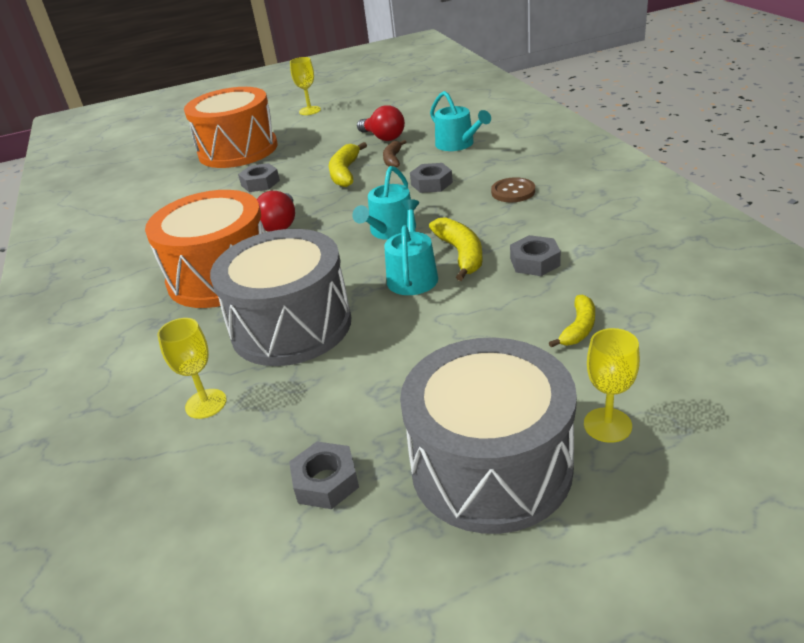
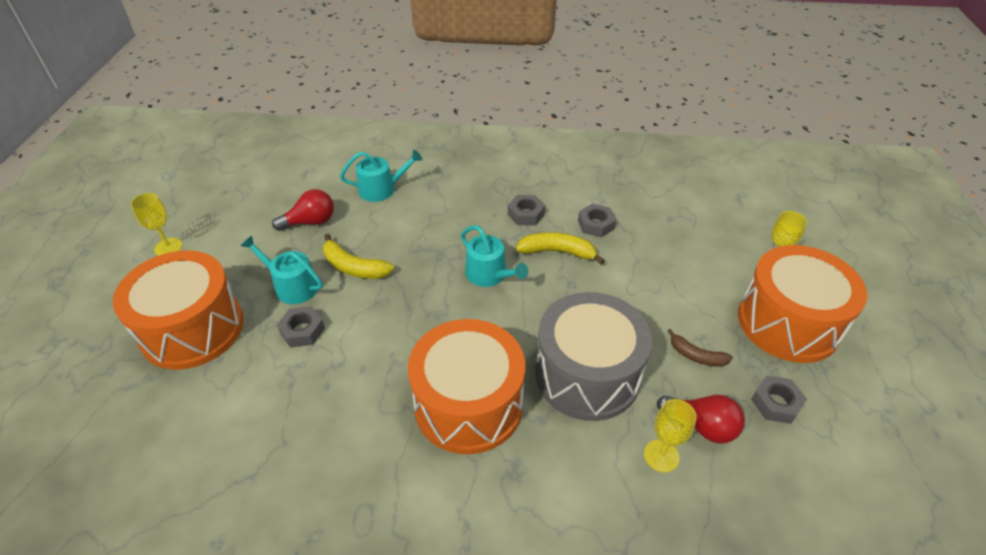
camera: 70 degrees left, 10 degrees up
(280, 224) = (410, 338): red light bulb -> red light bulb (701, 426)
(393, 159) = (364, 231): brown banana -> brown banana (696, 355)
(412, 275) = (566, 285): turquoise watering can -> turquoise watering can (292, 286)
(431, 183) = (434, 227): grey nut -> grey nut (526, 214)
(491, 466) = (788, 323): grey drum -> orange drum
(513, 192) = (492, 195): brown button -> none
(578, 328) = (680, 238): yellow banana -> none

